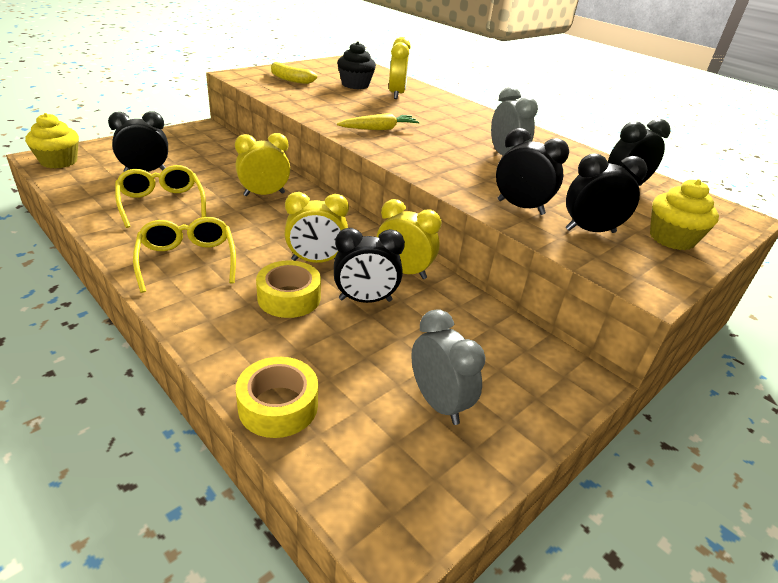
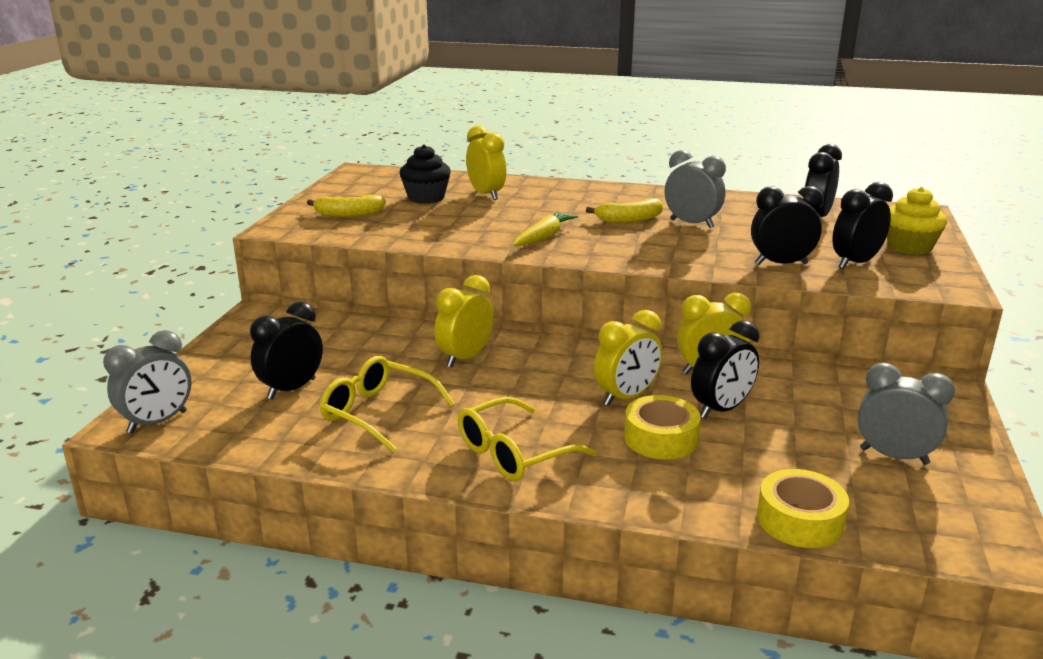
camera: 30 degrees left, 10 degrees down
(59, 161) = (158, 422): yellow cupcake -> grey clock
(187, 261) = (515, 453): yellow glasses -> yellow glasses turned 75 degrees counterclockwise
(463, 139) = (629, 219): none -> yellow banana

